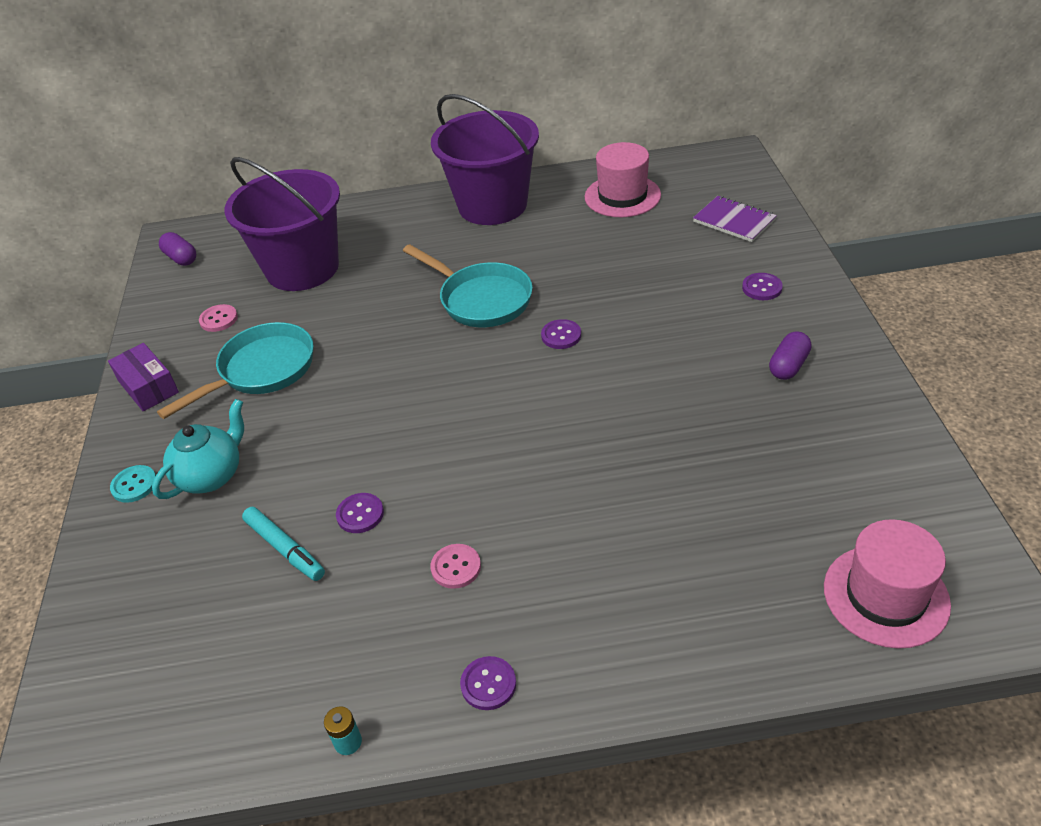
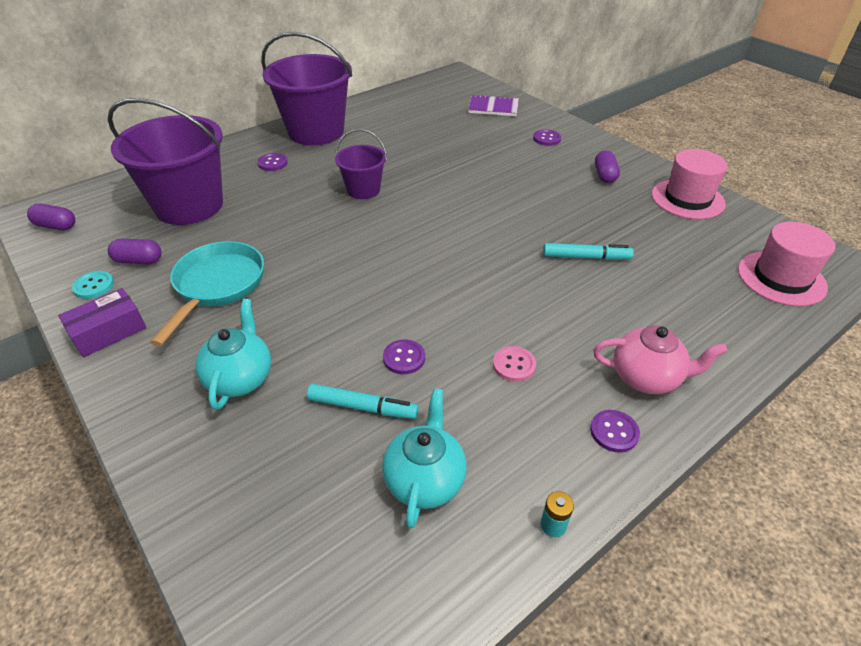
camera: 35 degrees left, 0 degrees up
(134, 485) = (164, 414): turquoise button -> turquoise button (94, 286)
(148, 387) = (108, 332): purple box -> purple box turned 60 degrees counterclockwise
(219, 319) = (139, 261): pink button -> purple capsule
(279, 643) = (425, 480): none -> turquoise teapot
(481, 299) = (363, 190): turquoise pan -> purple bucket
(561, 335) = (444, 197): purple button -> purple button (272, 163)
(580, 643) = (646, 378): none -> pink teapot
(622, 196) = (407, 108): pink hat -> pink hat (687, 199)
(653, 471) = (586, 257): none -> turquoise marker

